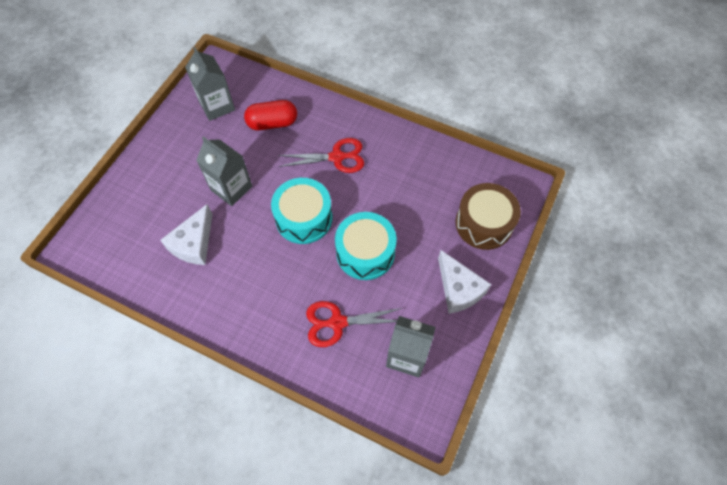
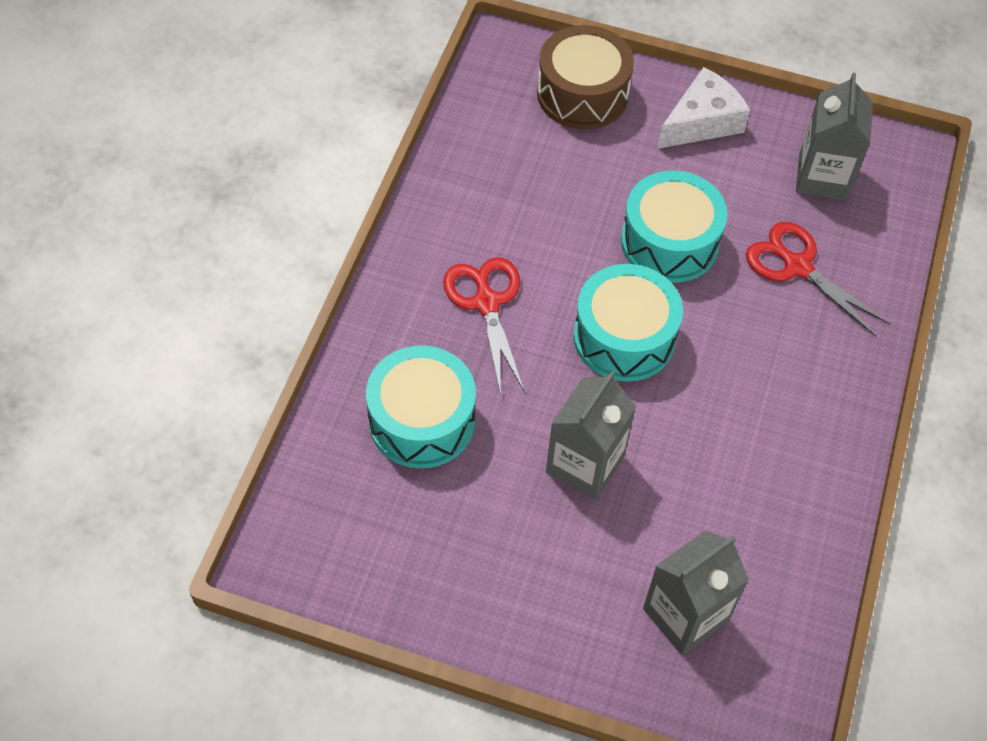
camera: 100 degrees left, 5 degrees down
(194, 243) = (714, 503): white cheese -> none
(217, 106) = (388, 533): grey carton -> grey carton (685, 615)
(272, 123) = (421, 420): red capsule -> turquoise drum
(337, 322) = (797, 267): red scissors -> red scissors turned 150 degrees clockwise

